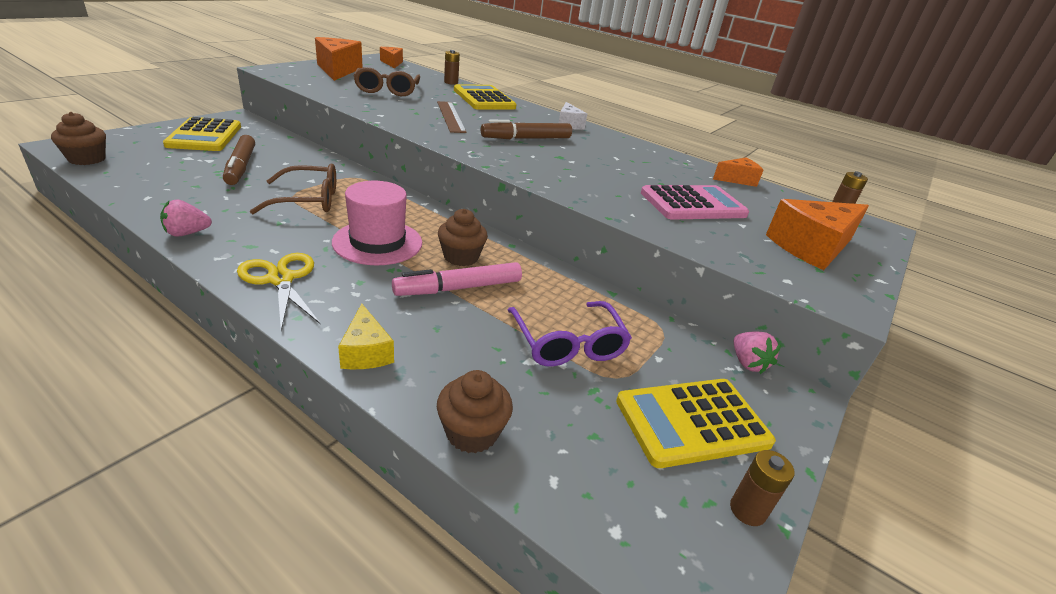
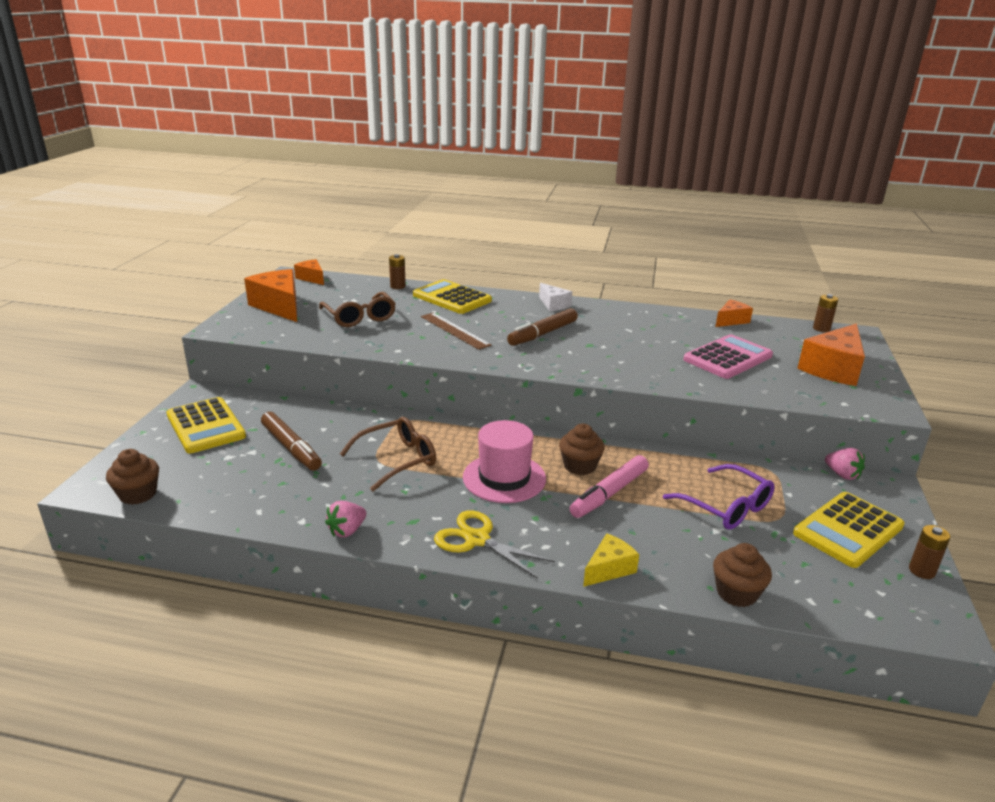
camera: 20 degrees left, 5 degrees down
(366, 352) = (609, 569): yellow cheese -> yellow cheese turned 90 degrees counterclockwise

